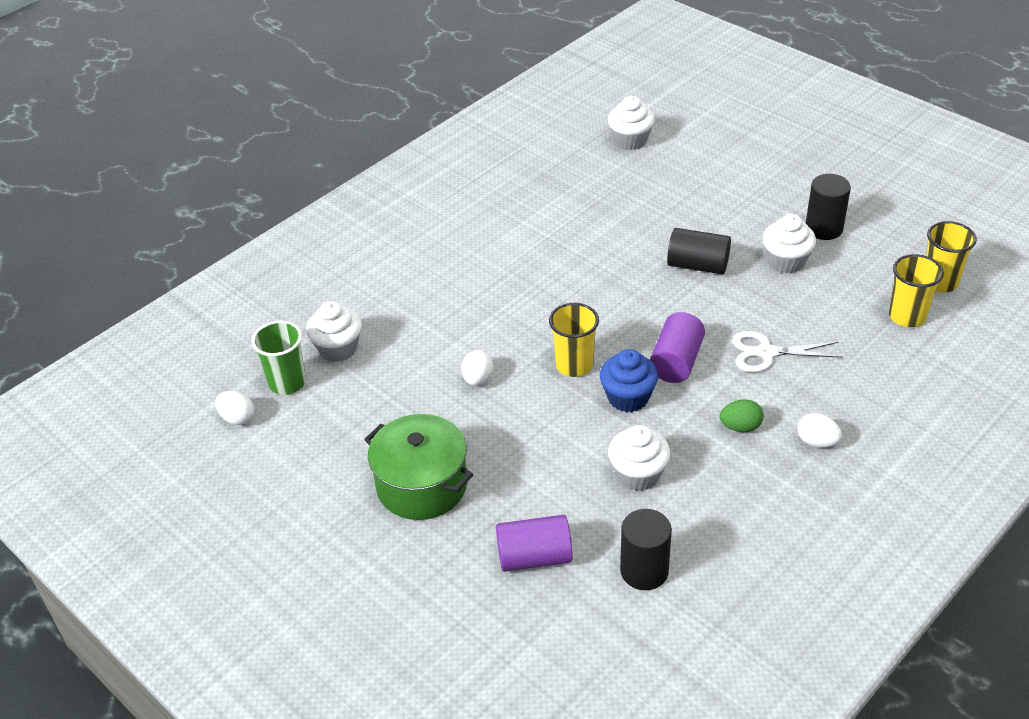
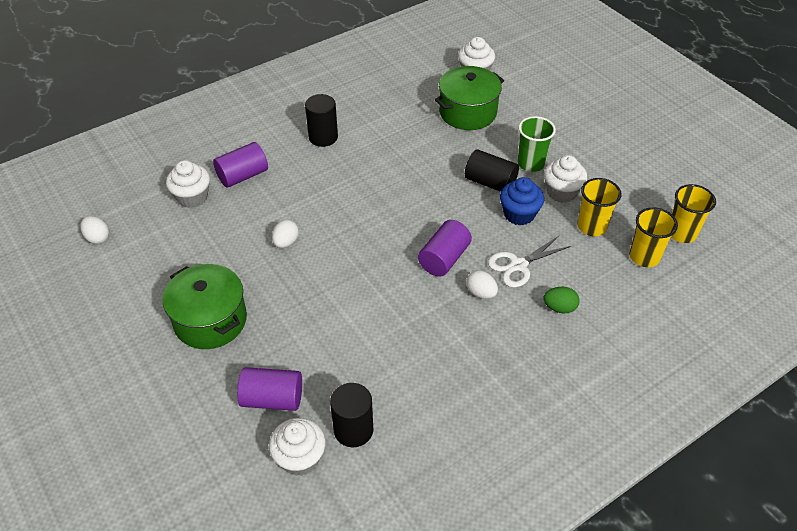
camera: 10 degrees right, 5 degrees up
(287, 382) = (145, 217): green cup -> green cup (531, 163)
(391, 311) = (243, 176): none -> purple cylinder
(574, 365) = (364, 245): yellow cup -> yellow cup (592, 226)
(628, 397) = (395, 281): blue cupcake -> blue cupcake (519, 214)
(638, 474) = (379, 346): white cupcake -> white cupcake (300, 458)
(639, 189) = (468, 112): none -> green pot
(740, 427) = (475, 323): green egg -> green egg (559, 308)
(766, 353) = (518, 265): white scissors -> white scissors turned 45 degrees counterclockwise
(817, 442) = (532, 349): white egg -> white egg (481, 293)
(823, 228) = (602, 170): black cylinder -> black cylinder (323, 137)

